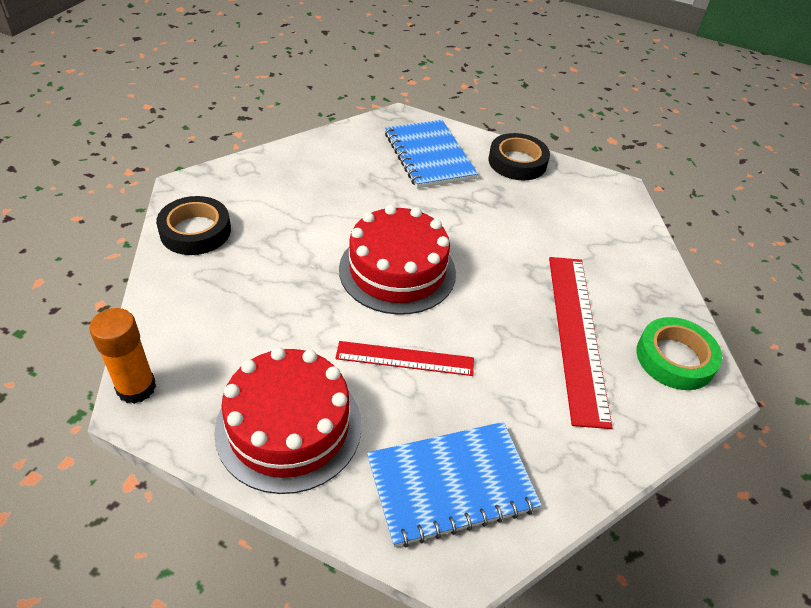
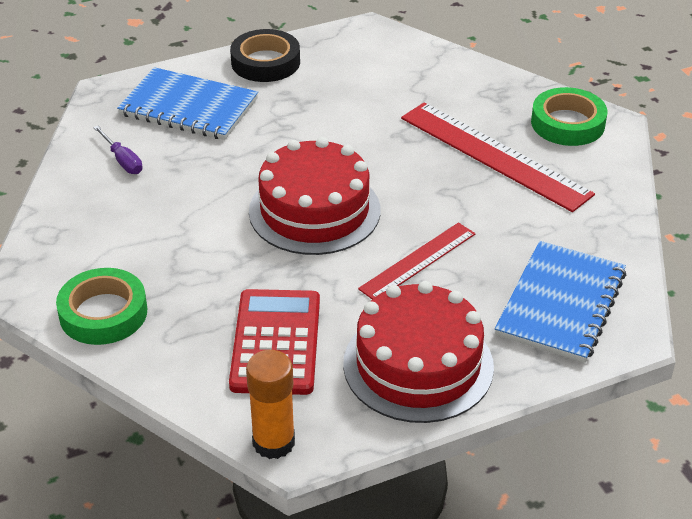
camera: 45 degrees left, 5 degrees down
(195, 231) = (103, 313): black tape -> green tape
(241, 329) = (276, 342): none -> red calculator
(345, 158) = (122, 160): none -> purple screwdriver

